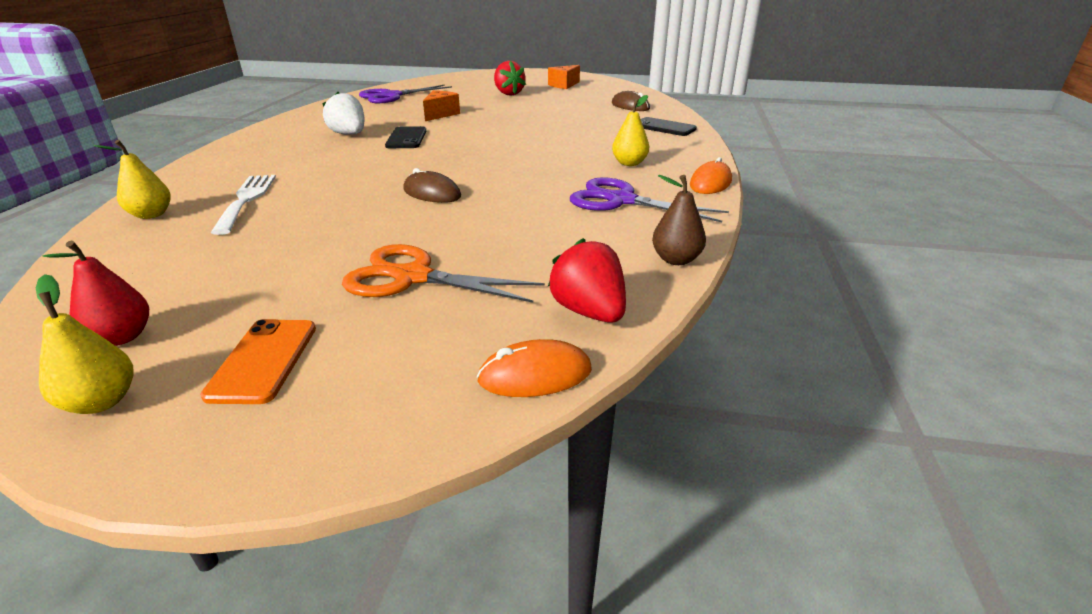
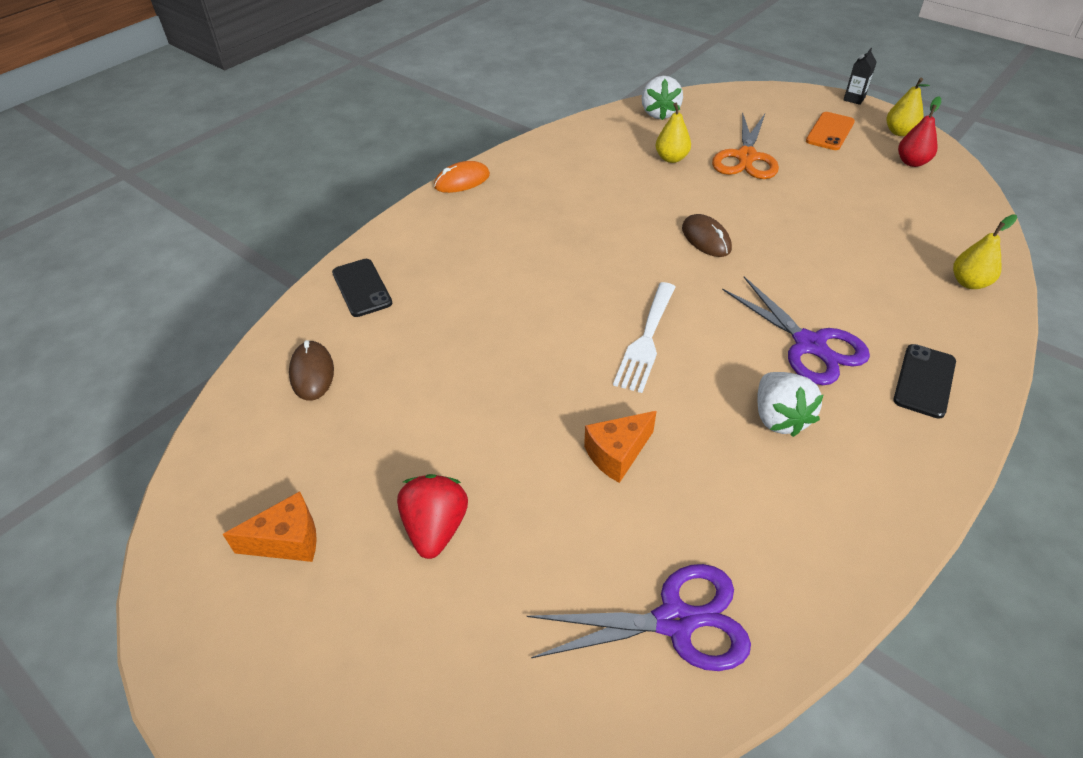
camera: 150 degrees left, 15 degrees up
(169, 484) = (854, 99): none -> black carton
(246, 200) = (884, 281): white fork -> white fork (646, 341)
(406, 138) = (699, 373): black phone -> black phone (924, 381)
(413, 277) = (746, 157): orange scissors -> orange scissors turned 60 degrees clockwise
(535, 375) = (705, 96): orange mouse -> none
(589, 312) = (659, 113): red strawberry -> white strawberry
(621, 201) = (556, 182): purple scissors -> purple scissors (809, 345)
(629, 163) = (492, 228): yellow pear -> yellow pear (671, 158)
(675, 260) = (580, 127): brown pear -> none

